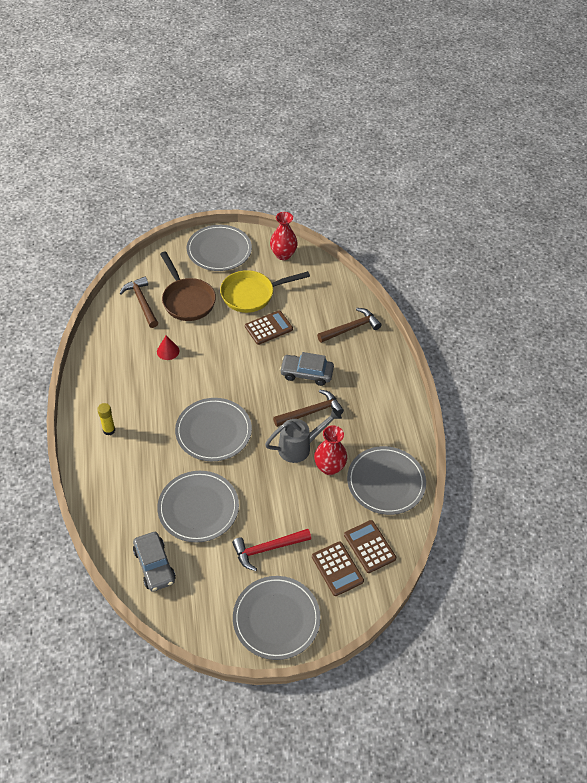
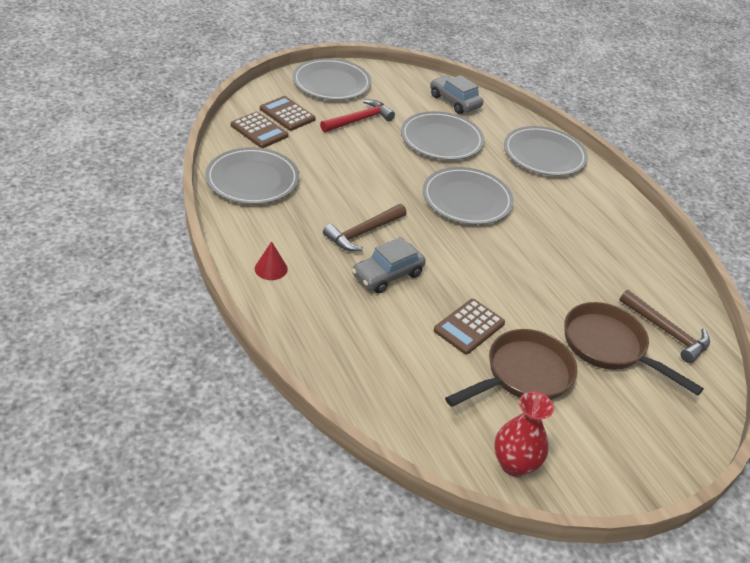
camera: 160 degrees right, 10 degrees down
(109, 430) = (577, 186): yellow glue stick -> none
(168, 351) = (580, 273): red cone -> red cone (271, 268)
(219, 250) = (626, 447): grey plate -> grey plate (544, 154)
(252, 294) = (523, 375): yellow pan -> brown pan
(300, 447) = (362, 198): grey watering can -> none
(306, 373) = (387, 275): grey car -> grey car turned 150 degrees clockwise
(329, 467) = (321, 184): red vase -> none
(350, 328) = (347, 348): brown hammer -> none

